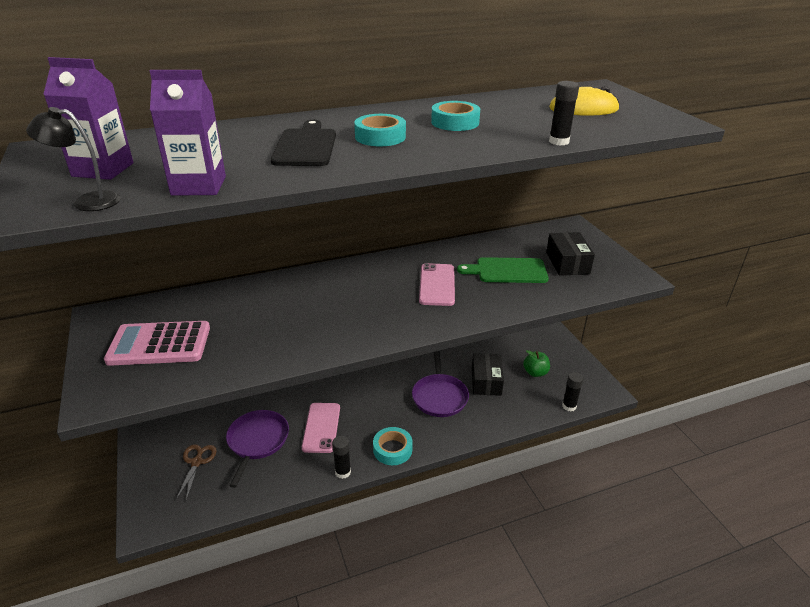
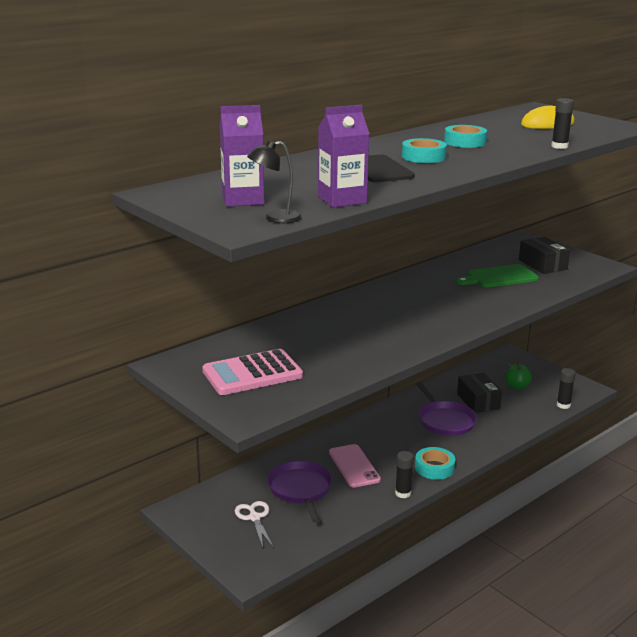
camera: 20 degrees left, 10 degrees down
(196, 462) = (254, 518): brown scissors -> white scissors
(437, 285) = (450, 295): pink phone -> none

